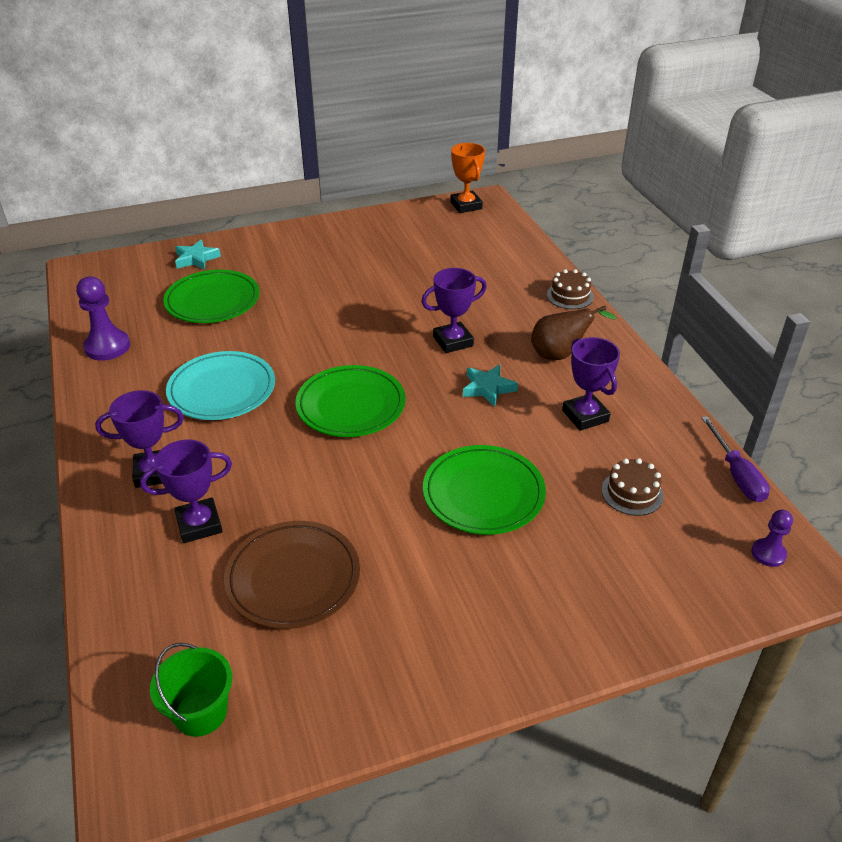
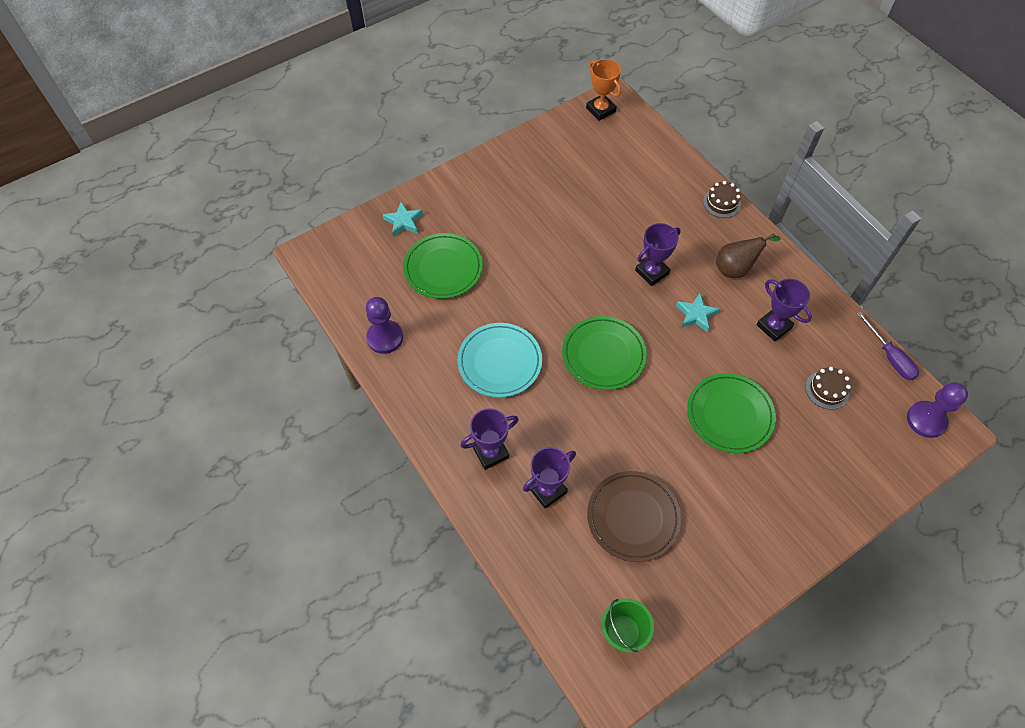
camera: 15 degrees left, 20 degrees up
(768, 553) = (926, 420): purple pawn -> purple pawn, size x1.73

